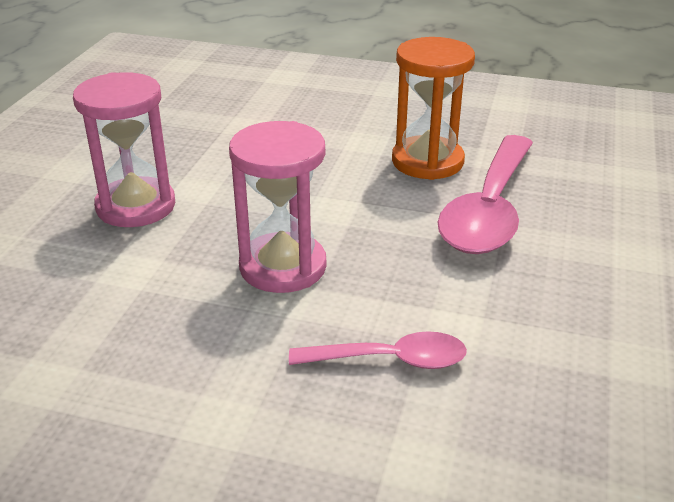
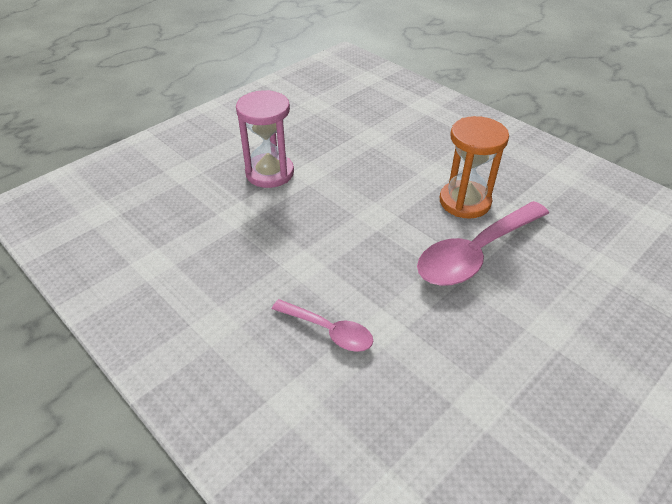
camera: 30 degrees right, 10 degrees up
(283, 267) = (317, 244): pink hourglass -> none

